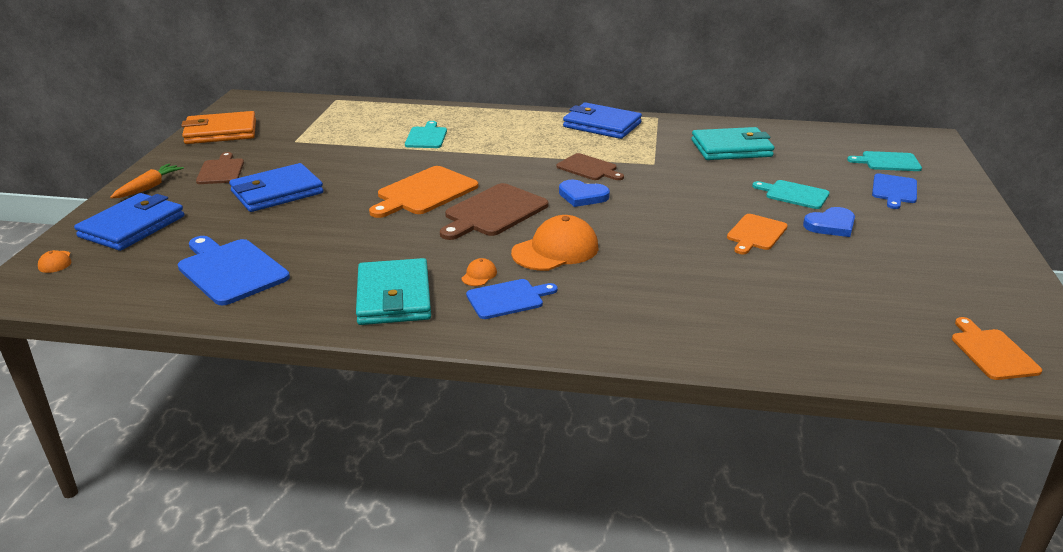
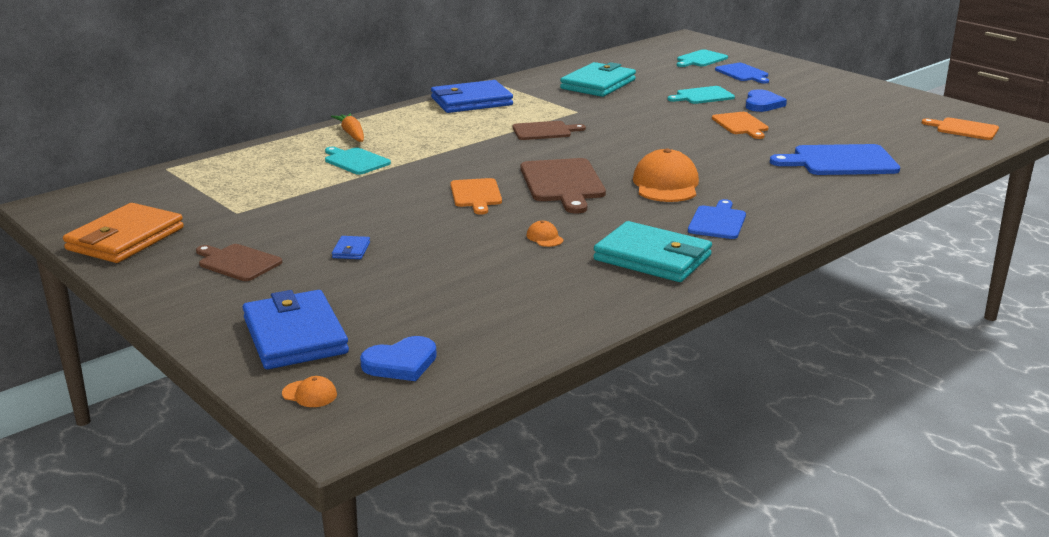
camera: 50 degrees left, 5 degrees down
(149, 187) = (203, 307): orange carrot -> orange carrot (352, 134)
(230, 270) = (489, 310): blue cutting board -> blue cutting board (840, 161)
(277, 192) = (351, 250): blue wallet -> blue wallet, size x0.42
(425, 192) = (476, 195): orange cutting board -> orange cutting board, size x0.63
(479, 275) = (664, 219): orange cap -> orange cap (544, 237)
(582, 196) = (590, 148): blue heart -> blue heart (401, 363)

